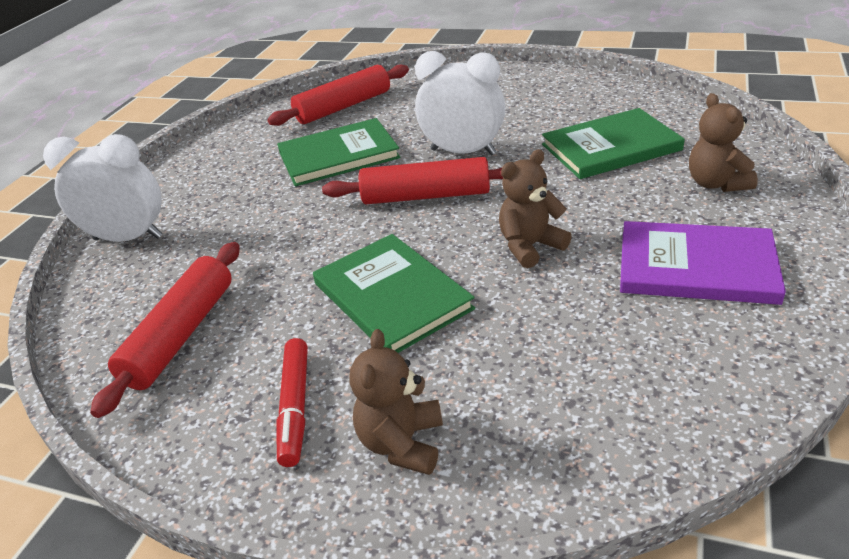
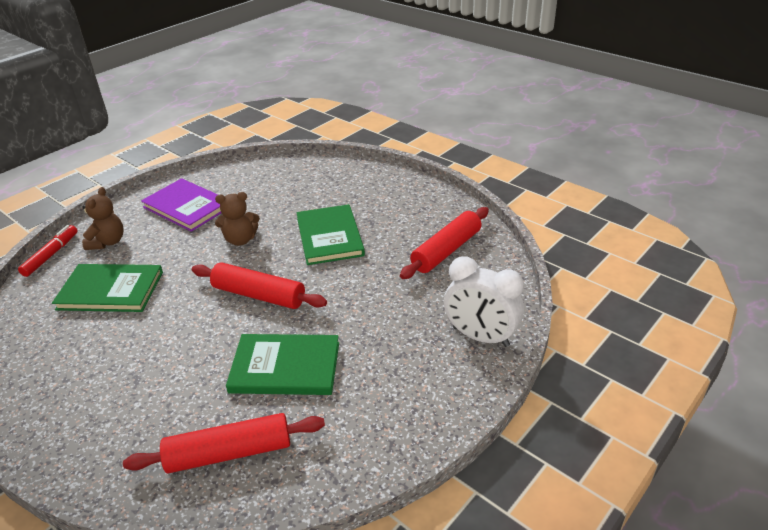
camera: 160 degrees left, 0 degrees up
(295, 407) = (399, 205): red marker -> red marker (51, 255)
(402, 443) = (364, 184): brown teddy bear -> none
(463, 152) = (196, 328): white clock -> none

